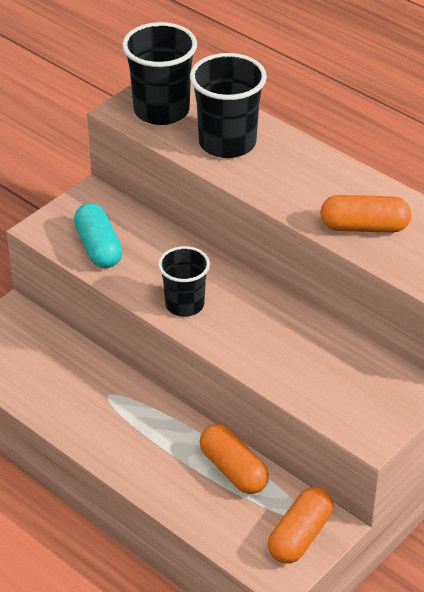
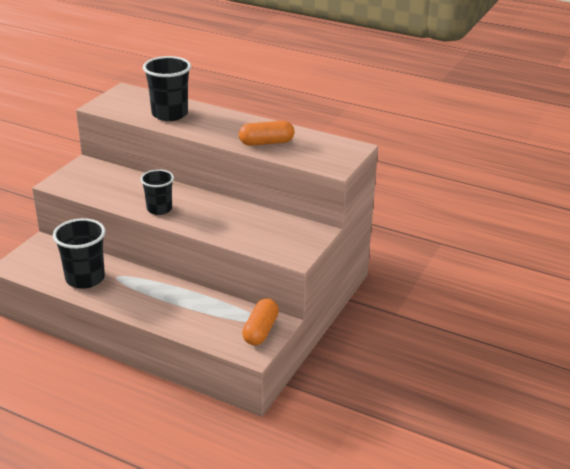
camera: 15 degrees left, 10 degrees down
(98, 247) = (95, 188): turquoise capsule -> none
(161, 111) = (124, 104): black cup -> black cup (85, 278)
(233, 470) = (208, 303): orange capsule -> none

